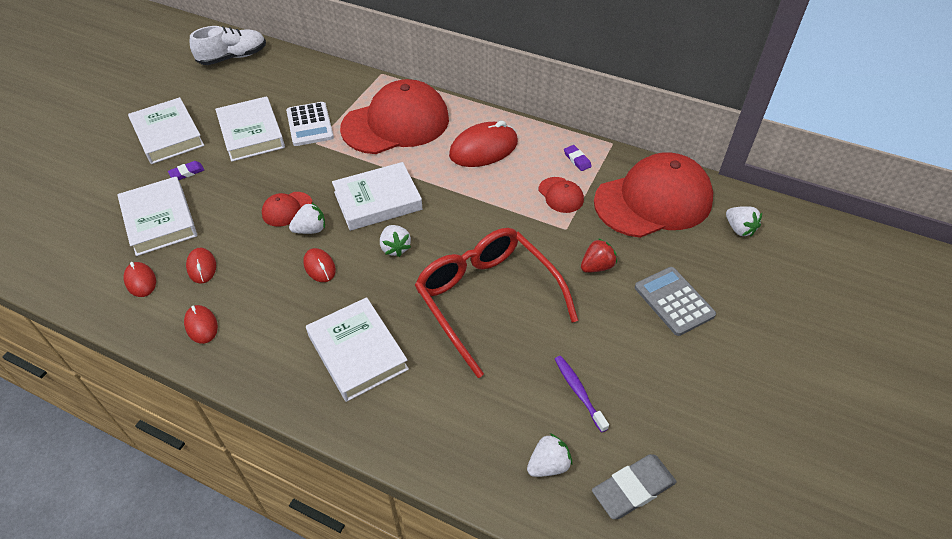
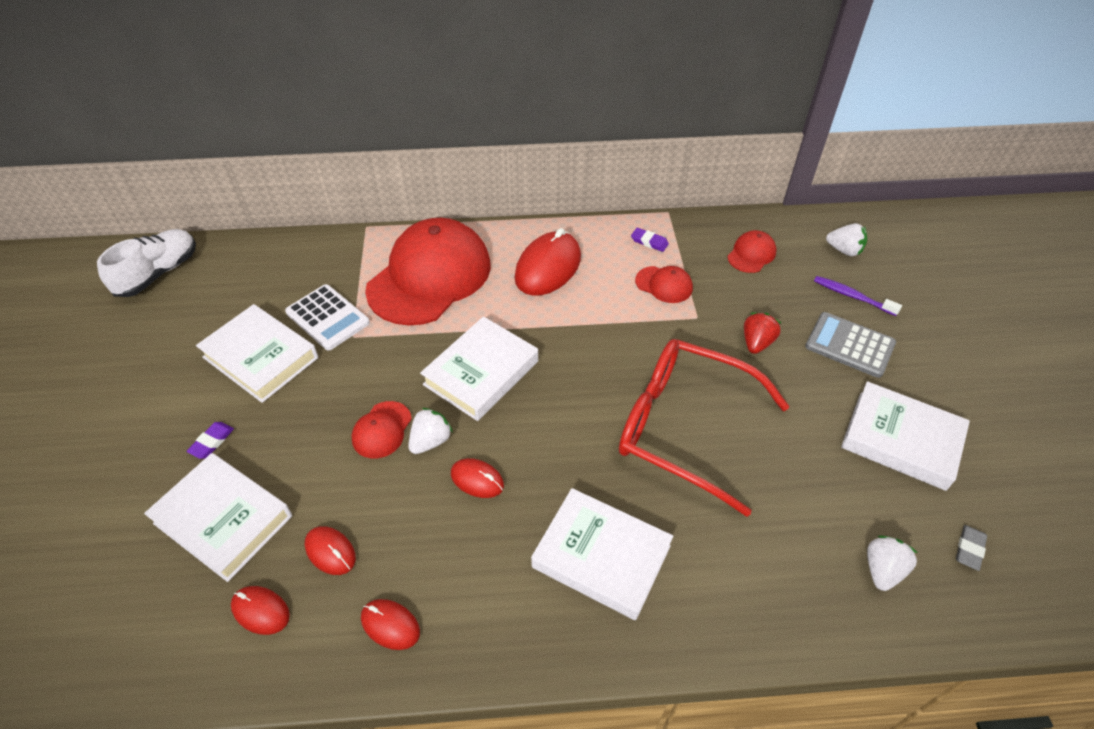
camera: 30 degrees left, 0 degrees up
(168, 135) = (145, 405): white book -> white book (901, 440)
(395, 248) = (544, 417): white strawberry -> none
(578, 392) = (846, 479): purple toothbrush -> purple toothbrush (852, 296)
(633, 488) = (969, 549): grey eraser -> grey eraser, size x0.54
(653, 200) = (751, 254): red cap -> red cap, size x0.42

